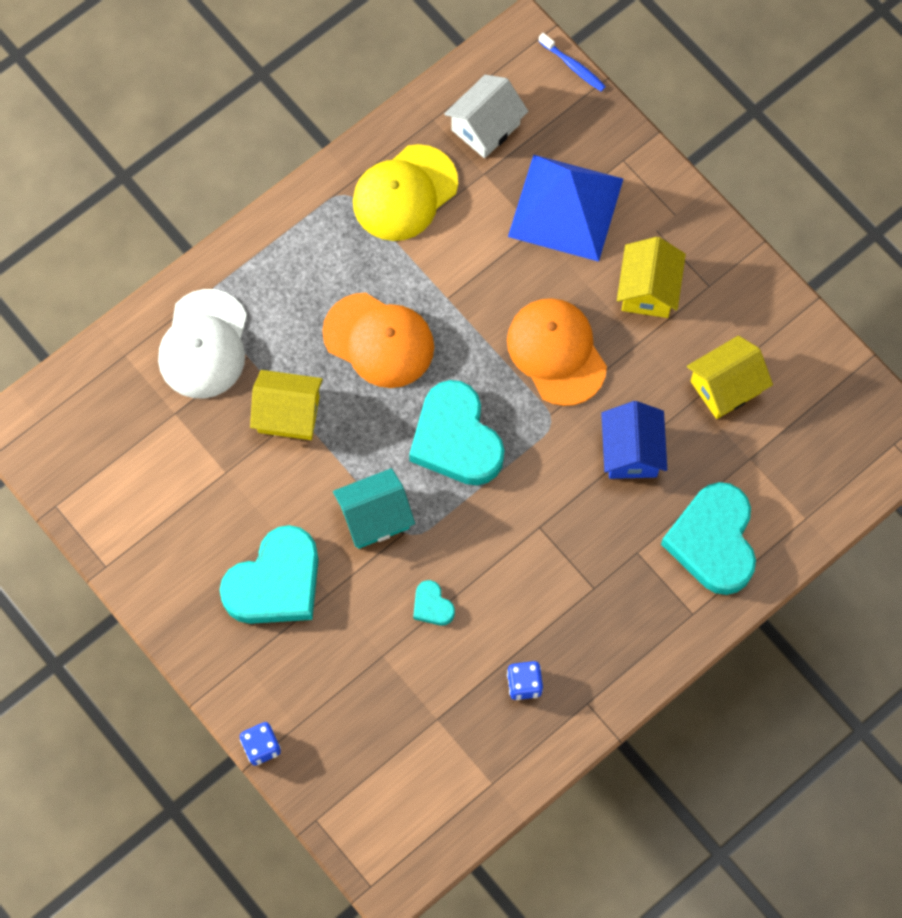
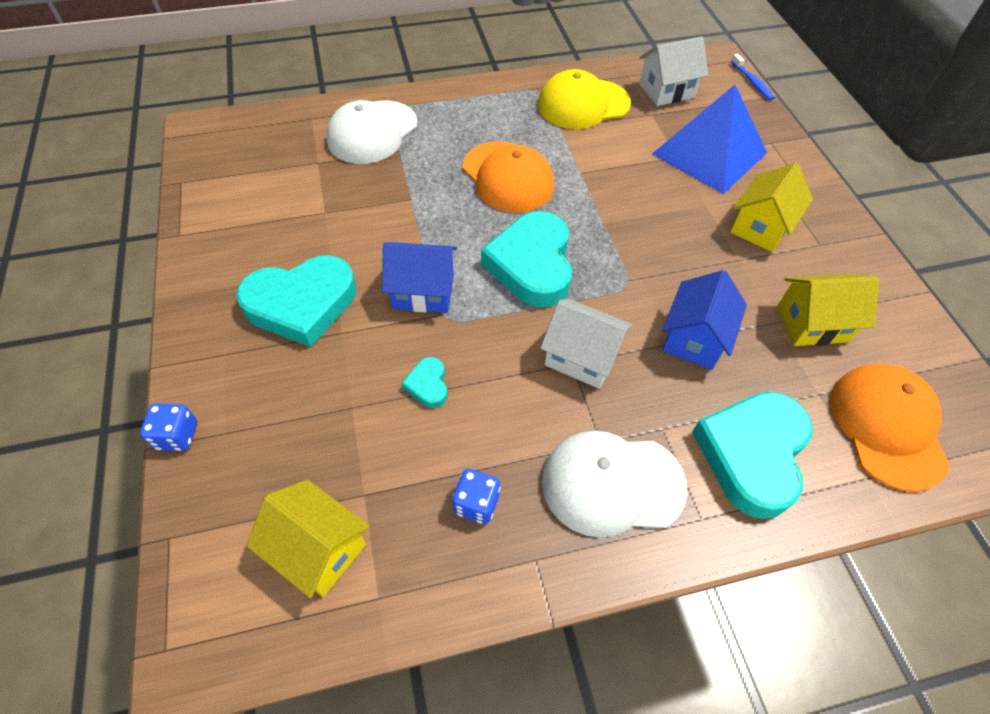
camera: 25 degrees right, 15 degrees down
(288, 414) = (403, 195): yellow house -> yellow house (319, 549)
(375, 517) = (423, 292): turquoise house -> blue house
(545, 517) = (581, 357): none -> white house
(556, 352) = (656, 239): orange cap -> orange cap (887, 426)
(617, 619) = (612, 484): none -> white cap

